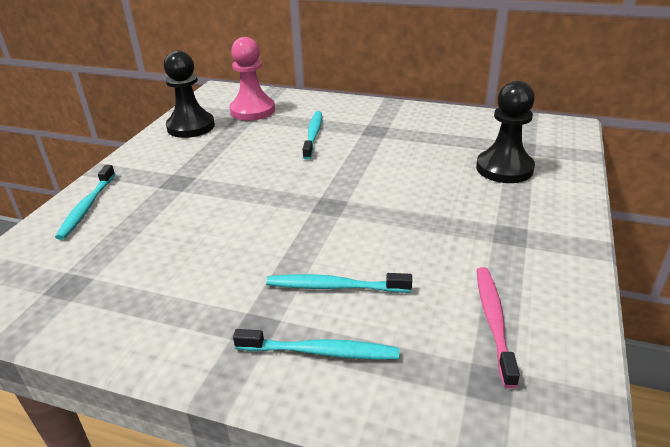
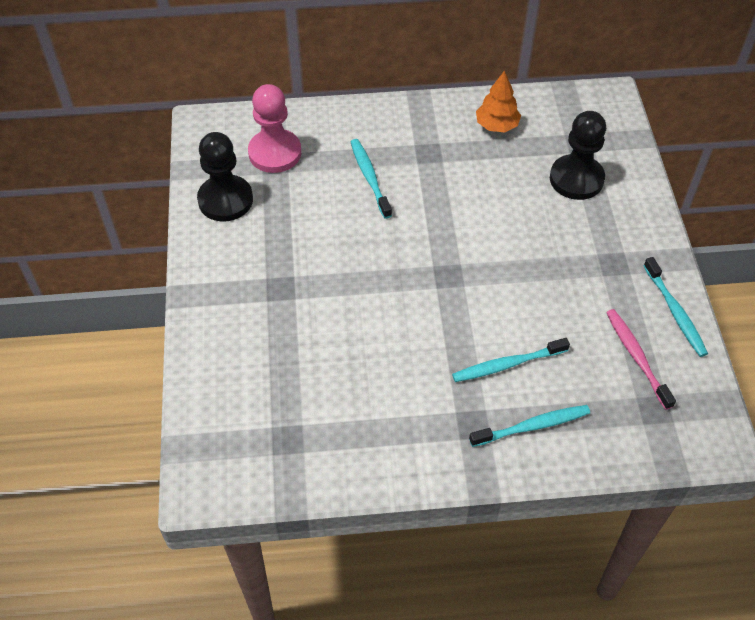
camera: 25 degrees left, 20 degrees up
(87, 207) = (219, 349): turquoise toothbrush -> turquoise toothbrush (675, 312)
(448, 125) = (496, 125): none -> orange tree

